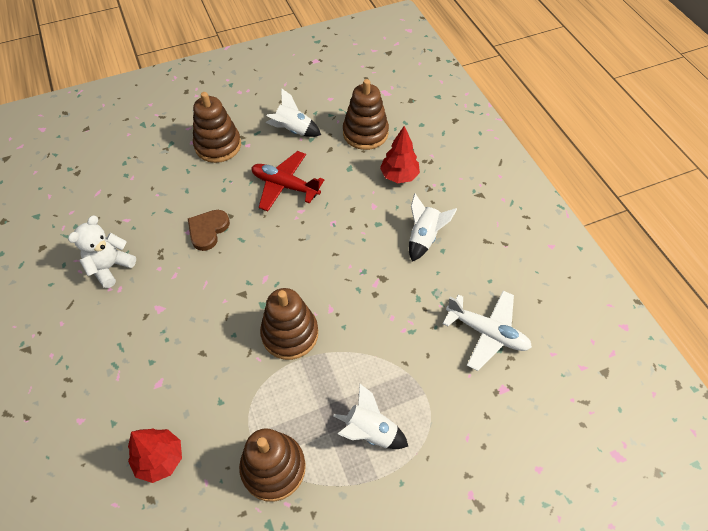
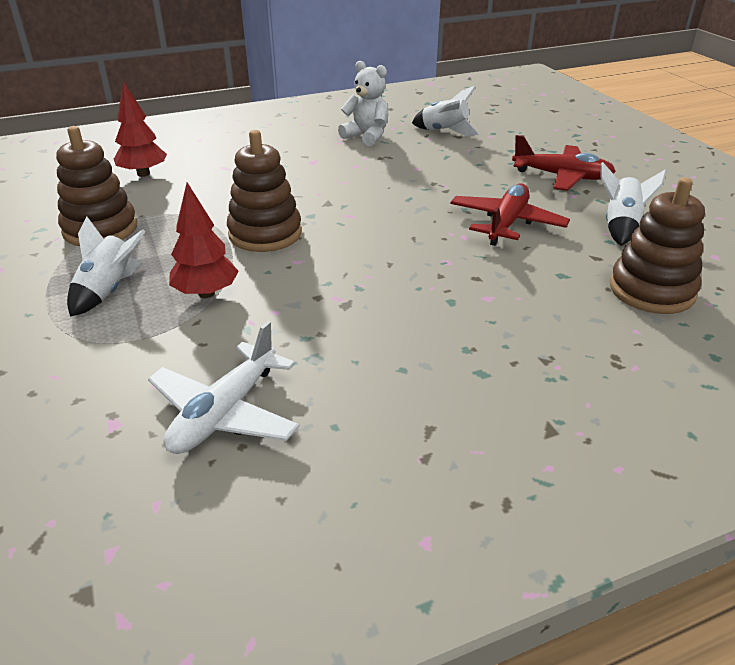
camera: 90 degrees right, 20 degrees down
(208, 230) = (420, 179): brown heart -> none
(218, 145) = (562, 177): brown stacking toy -> red plane
(399, 176) = (563, 325): red tree -> red tree (206, 293)
(424, 238) = (428, 348): white rocket -> white rocket (444, 131)

